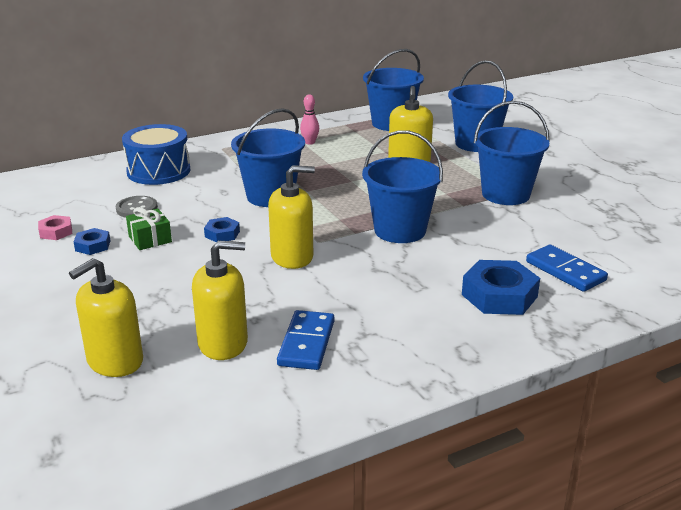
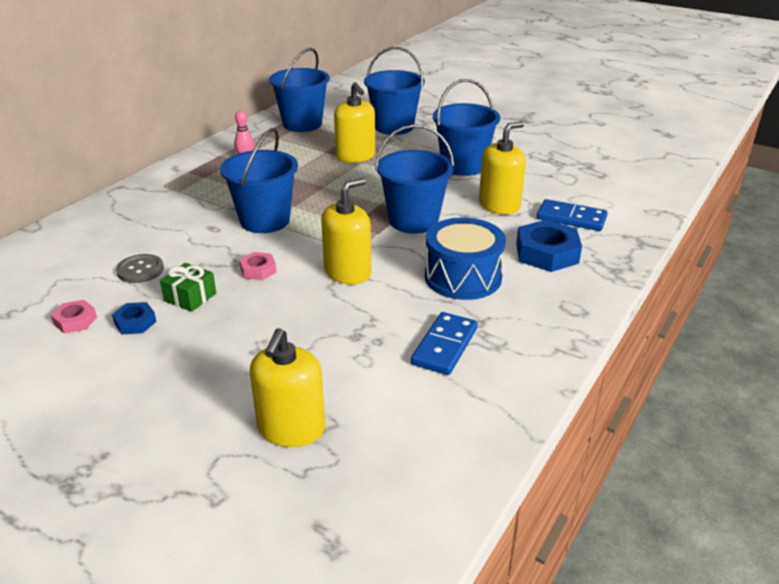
camera: 30 degrees left, 5 degrees up
(158, 171) = (120, 225): blue drum -> blue drum (463, 277)
(222, 234) = (258, 270): blue nut -> pink nut
(223, 343) = (374, 373): yellow soap dispenser -> yellow soap dispenser (499, 205)
(306, 343) = (444, 346): blue domino -> blue domino turned 45 degrees clockwise

